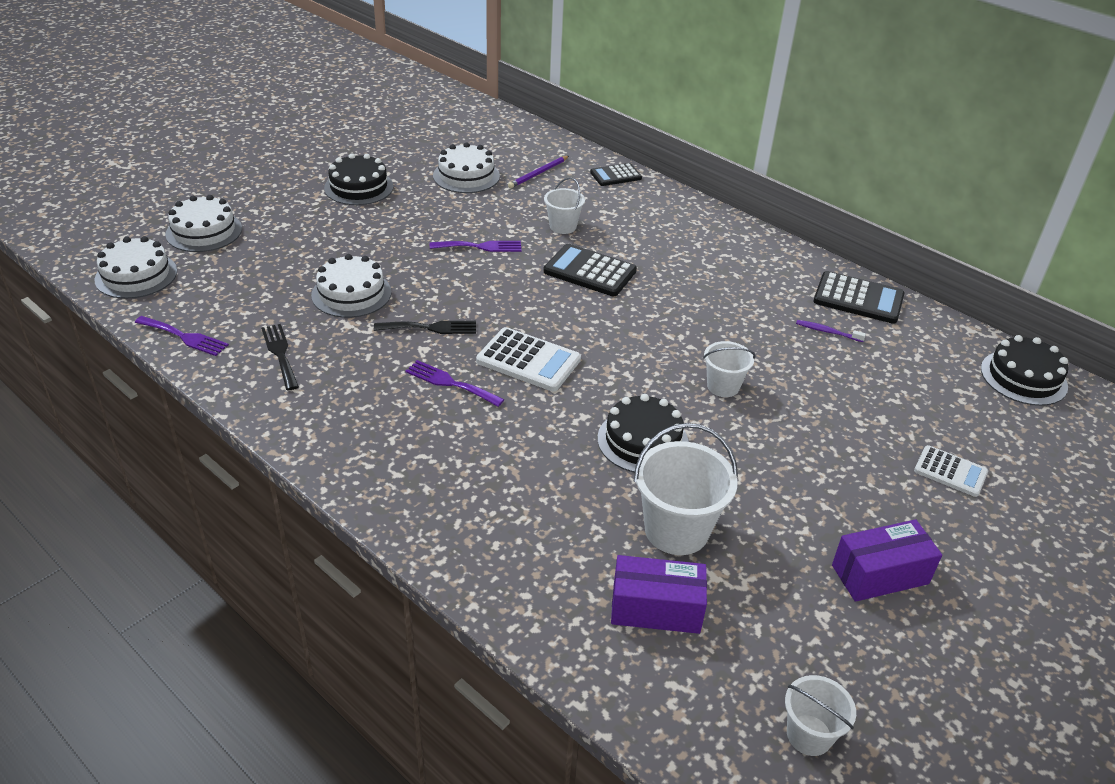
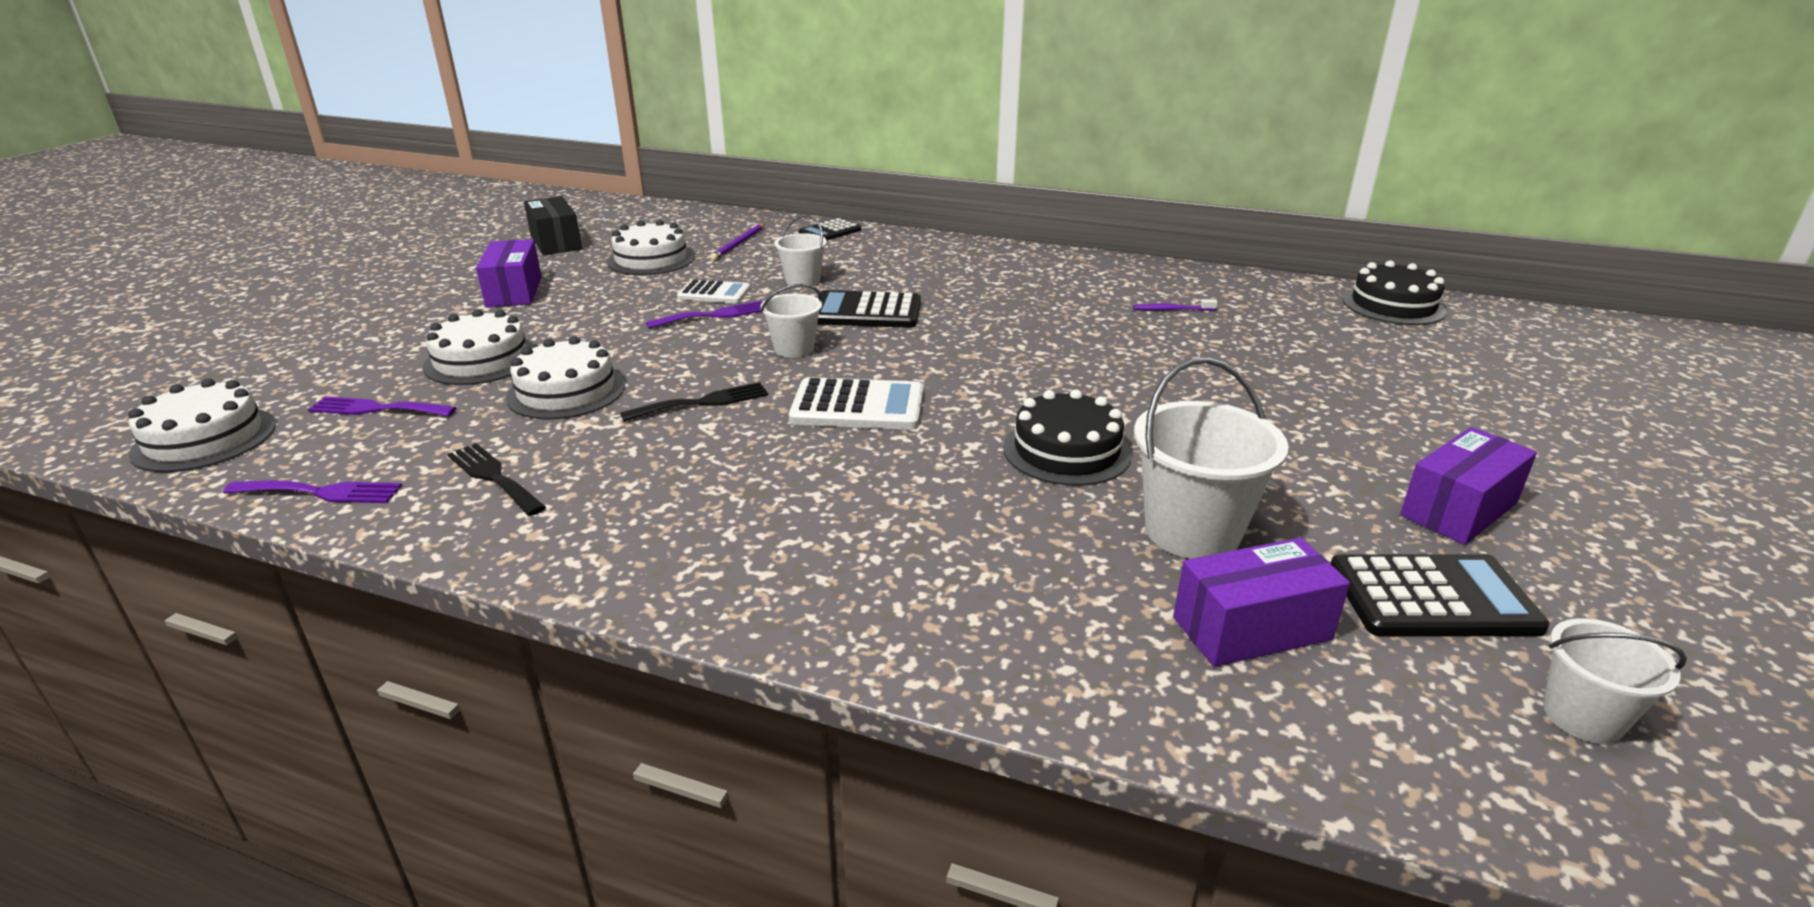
camera: 20 degrees left, 10 degrees down
(204, 231) = (301, 371): white cake -> white cake (481, 360)
(359, 187) = (514, 291): black cake -> purple box
(409, 140) = (556, 242): none -> black box
(450, 383) = (770, 452): purple fork -> purple fork (377, 409)
(723, 386) = (1110, 378): white bucket -> white bucket (794, 349)
(858, 299) = (1174, 279): black calculator -> black calculator (1432, 598)
(950, 471) = (1417, 396): white calculator -> white calculator (714, 293)

